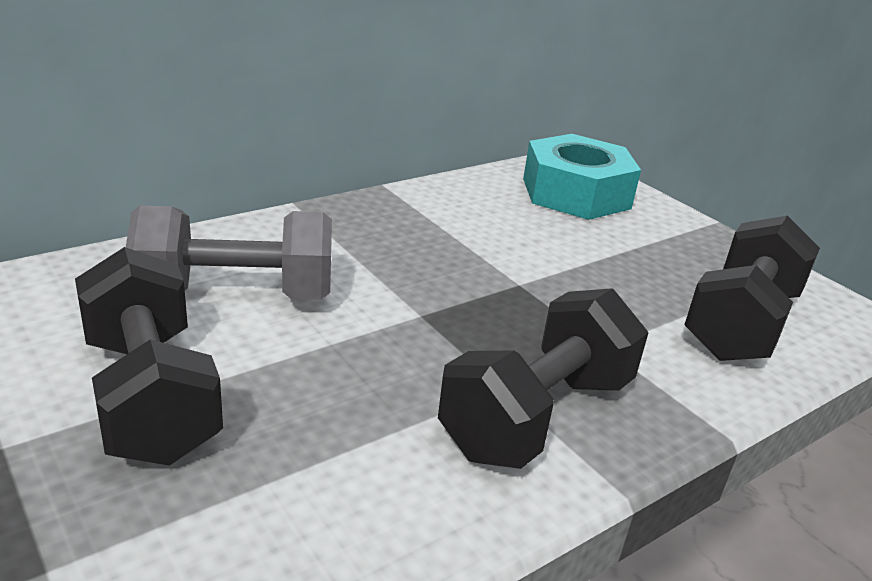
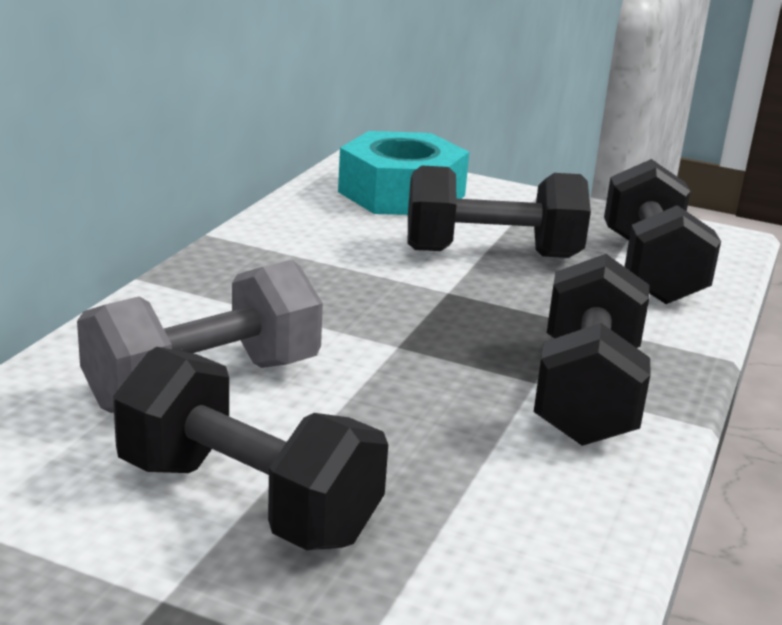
camera: 30 degrees left, 5 degrees down
(597, 263) = (491, 253): none -> black dumbbell

